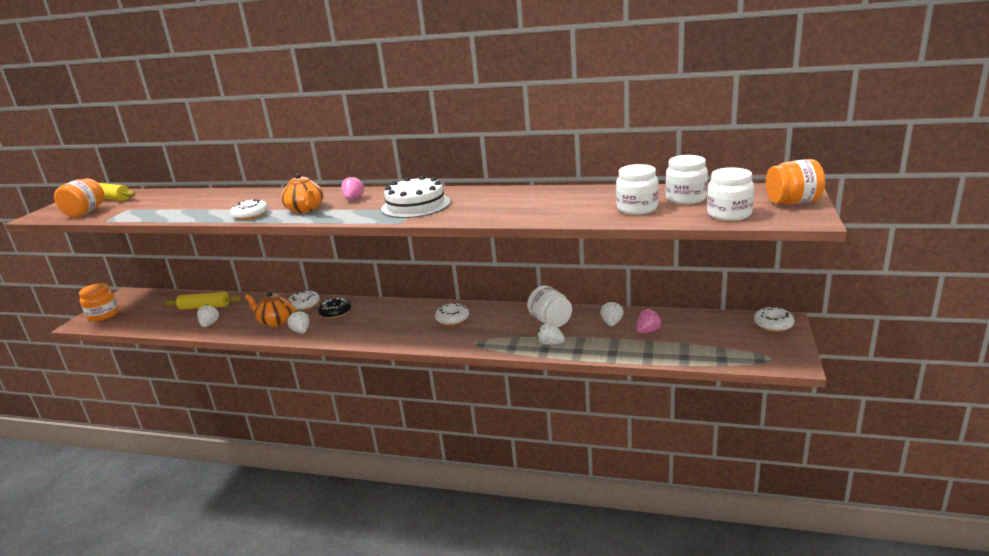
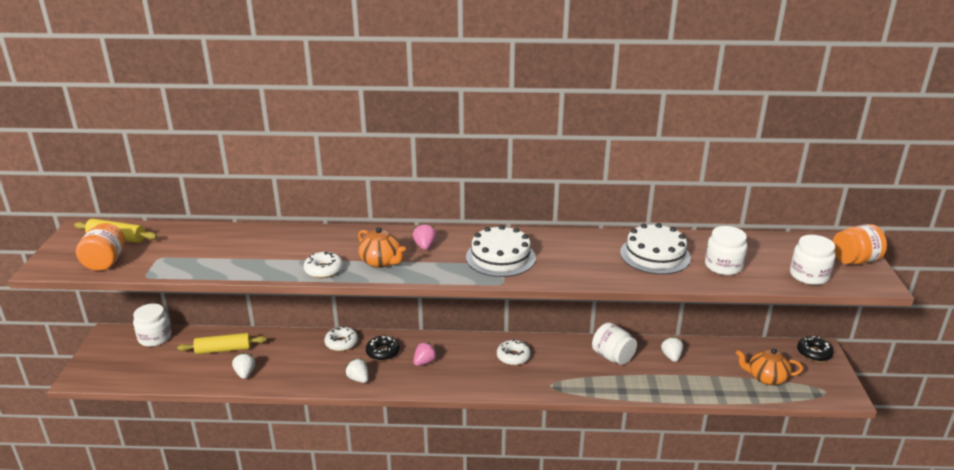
camera: 15 degrees left, 5 degrees up
(103, 315) = (100, 365): orange jar -> none
(275, 321) = (321, 367): orange teapot -> orange teapot (766, 377)
(550, 343) = (625, 383): white strawberry -> none
(570, 201) = (655, 255): none -> white cake
(648, 331) = (708, 365): pink strawberry -> pink strawberry (424, 362)
(685, 198) = (760, 252): white jar -> white jar (155, 338)
(773, 324) = (814, 353): white donut -> black donut

